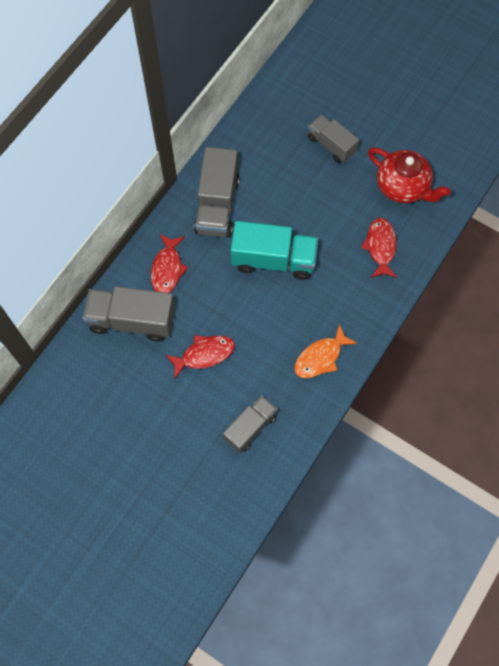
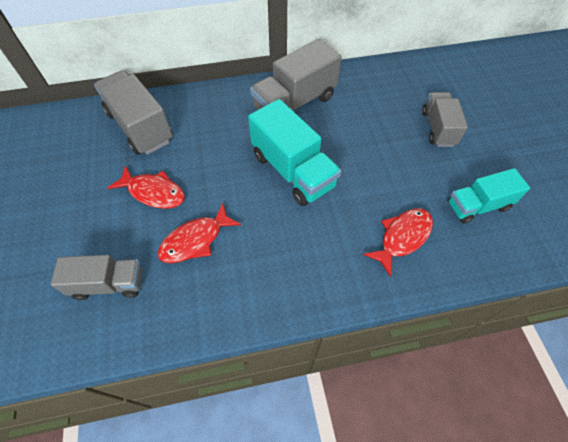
camera: 45 degrees right, 10 degrees down
(167, 269) = (207, 115): red fish -> red fish (195, 240)
(320, 357) = (239, 282): orange fish -> none
(403, 187) = (477, 206): red teapot -> turquoise truck

